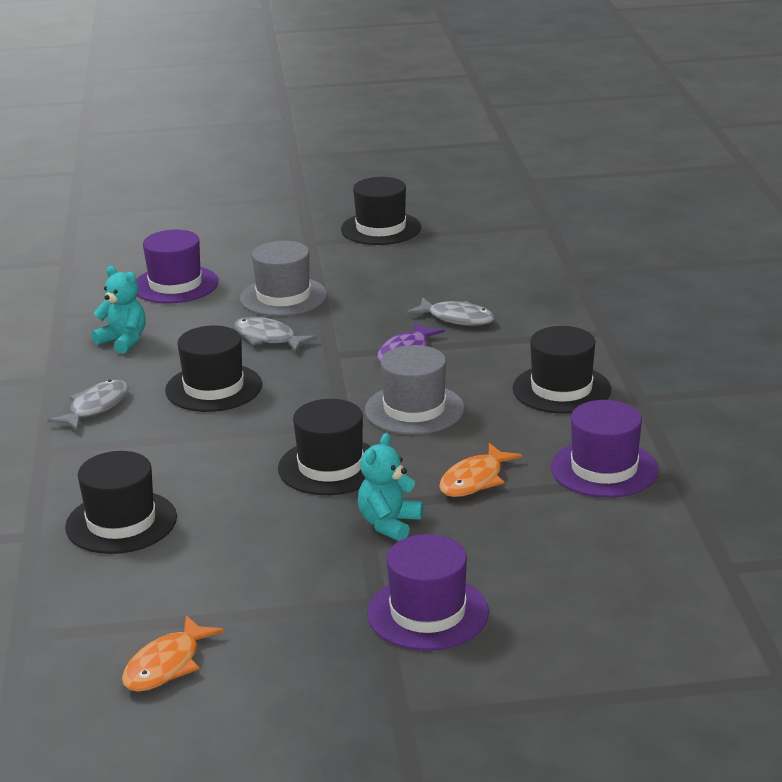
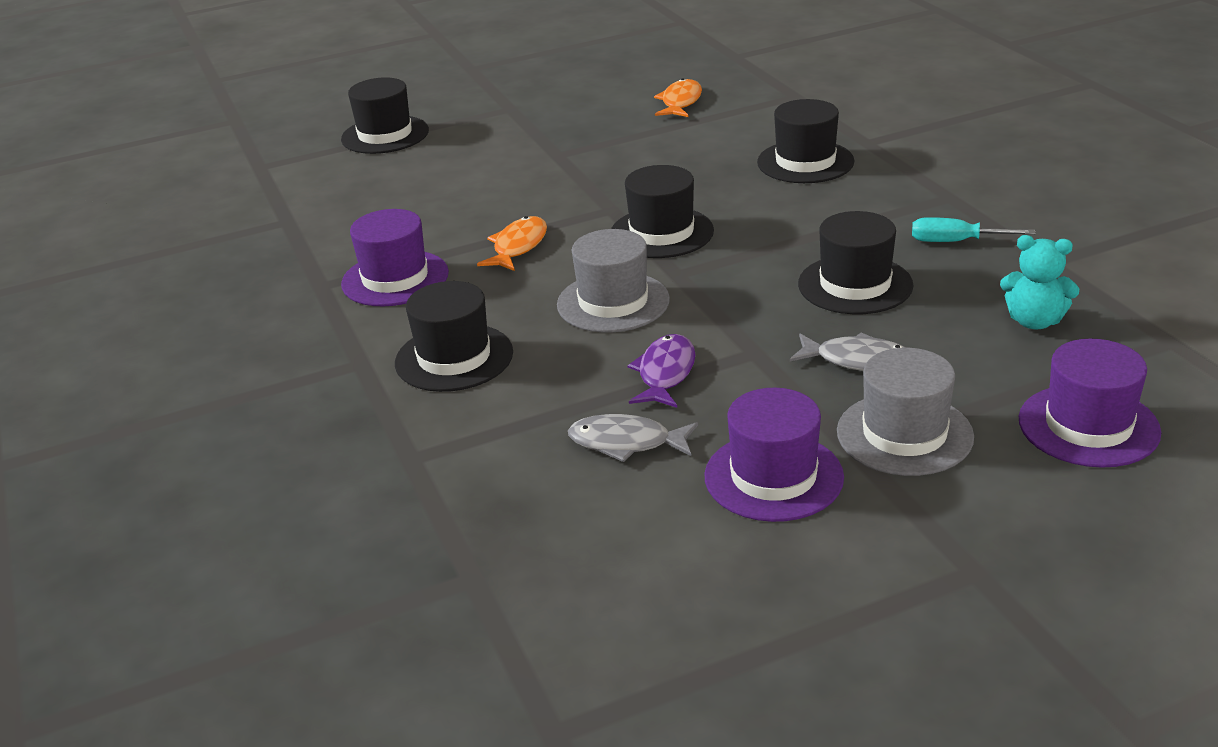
camera: 165 degrees right, 5 degrees up
(95, 407) = (956, 242): grey fish -> turquoise screwdriver
(381, 228) = (882, 644): black hat -> black hat (385, 135)
(389, 524) = (578, 200): turquoise teddy bear -> none
(428, 613) = (518, 155): purple hat -> purple hat (773, 477)

